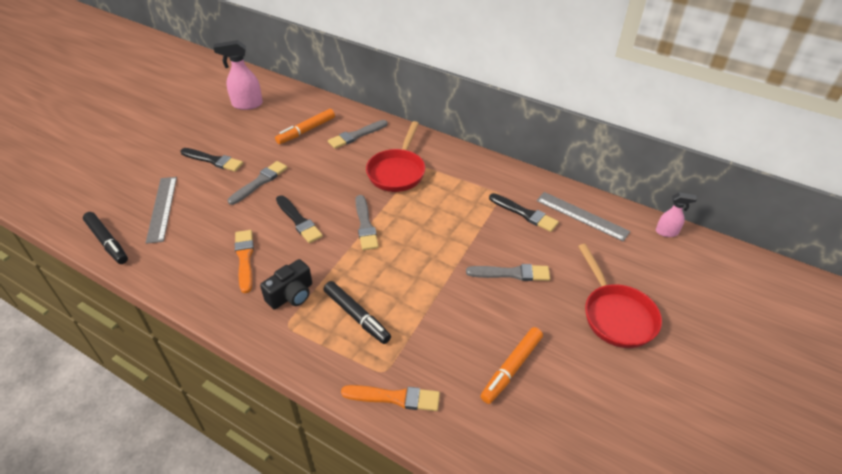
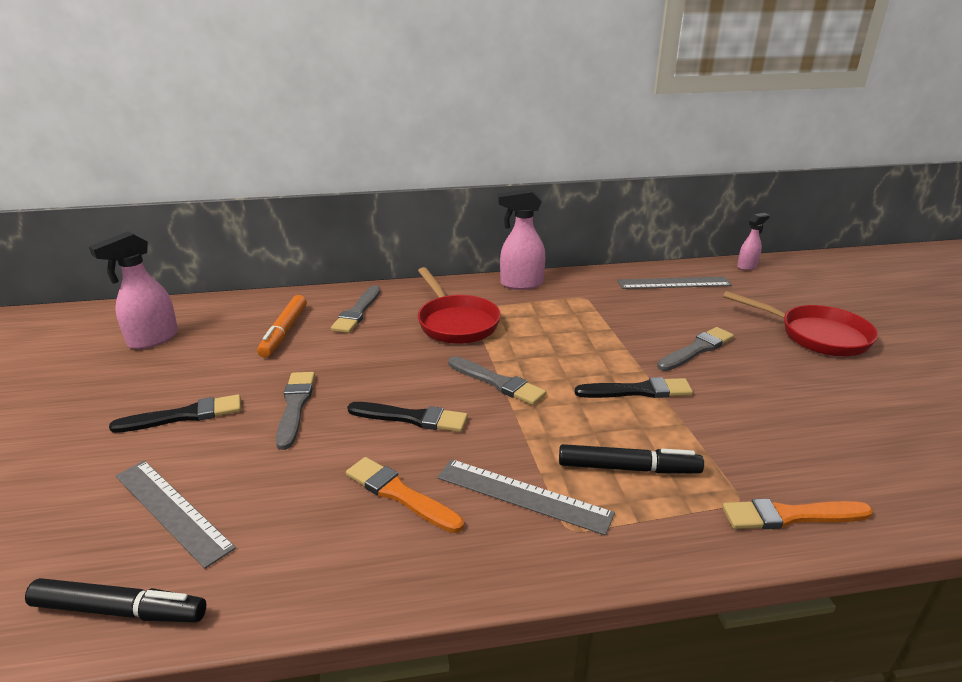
camera: 40 degrees left, 15 degrees down
(291, 295) = (523, 495): black camera -> grey ruler
(395, 397) = (790, 516): orange brush -> orange brush turned 150 degrees counterclockwise
(475, 162) = (521, 284): none -> pink spray bottle
(511, 368) = (825, 420): orange marker -> none
(525, 213) = (629, 302): black brush -> black brush (638, 391)

